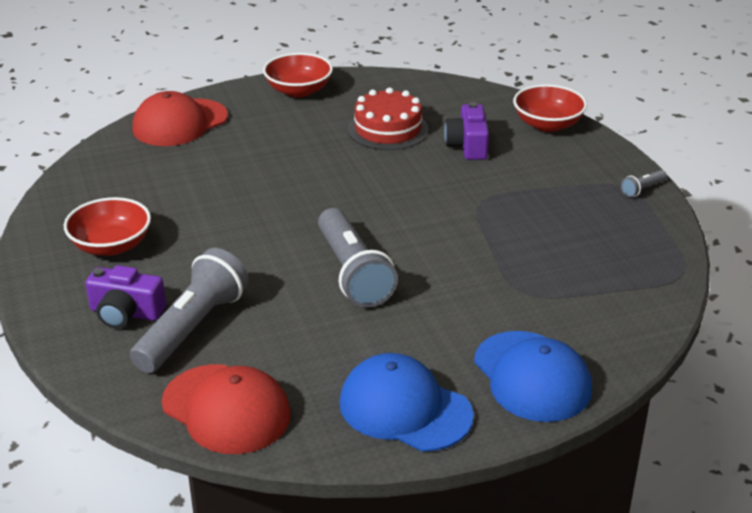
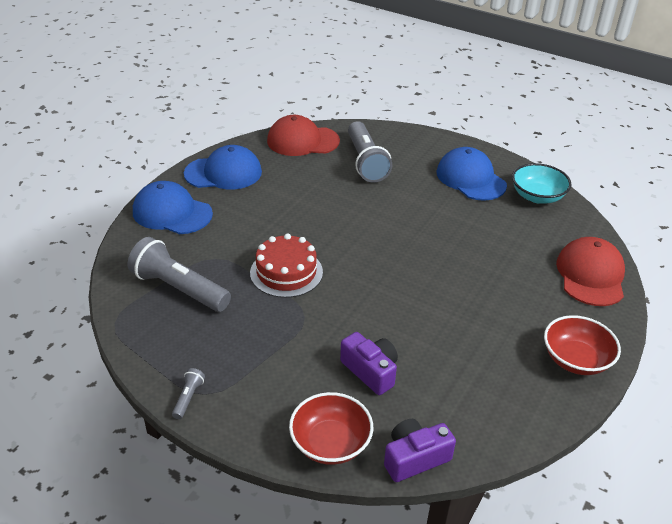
camera: 140 degrees right, 5 degrees up
(84, 196) = (537, 196): none -> turquoise bowl
(111, 245) = (470, 178): red bowl -> blue cap
(126, 313) = (406, 154): purple camera -> purple camera (415, 458)
(353, 273) = (326, 223): grey flashlight -> grey flashlight (179, 289)
(388, 129) = (450, 354): red cake -> red cake (286, 272)

